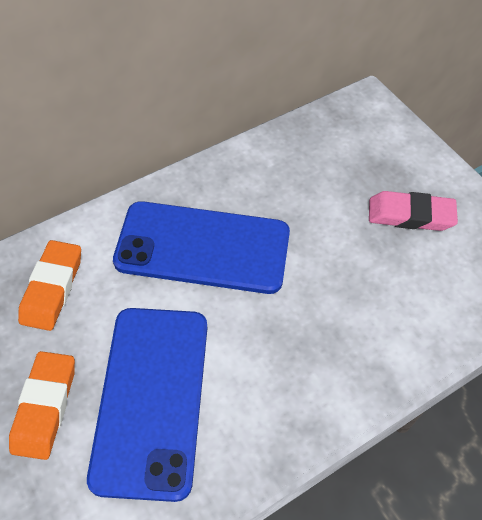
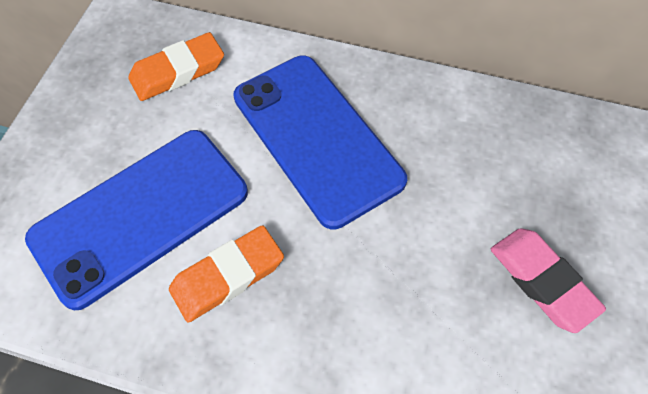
camera: 50 degrees right, 5 degrees up
(45, 407) = (75, 150): orange eraser -> orange eraser (227, 276)

